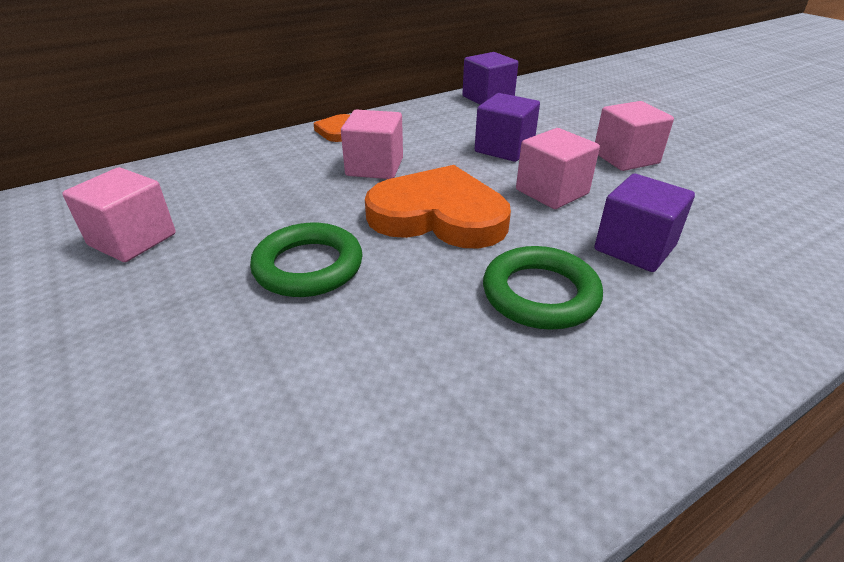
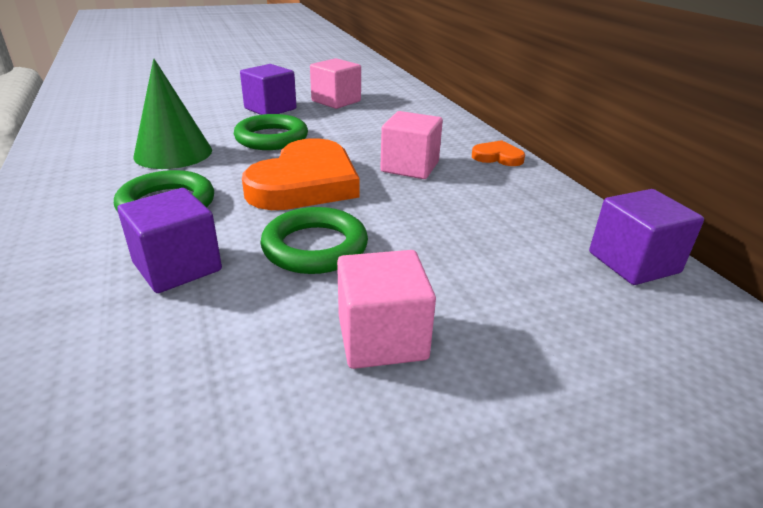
camera: 100 degrees right, 5 degrees down
(390, 347) = (173, 153): none -> green cone
(504, 149) = (437, 240): purple cube -> purple cube (270, 109)
(552, 192) = (315, 247): pink cube -> green ring

